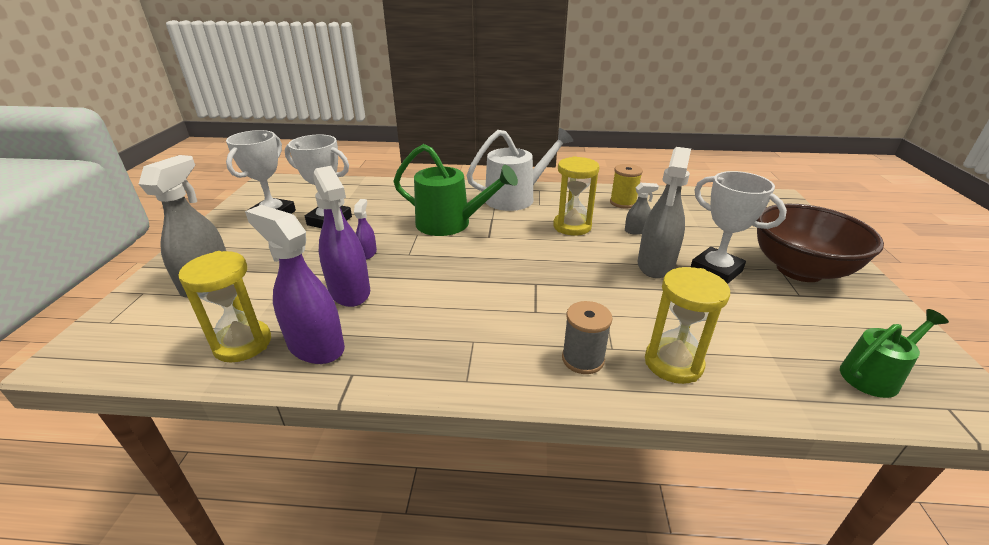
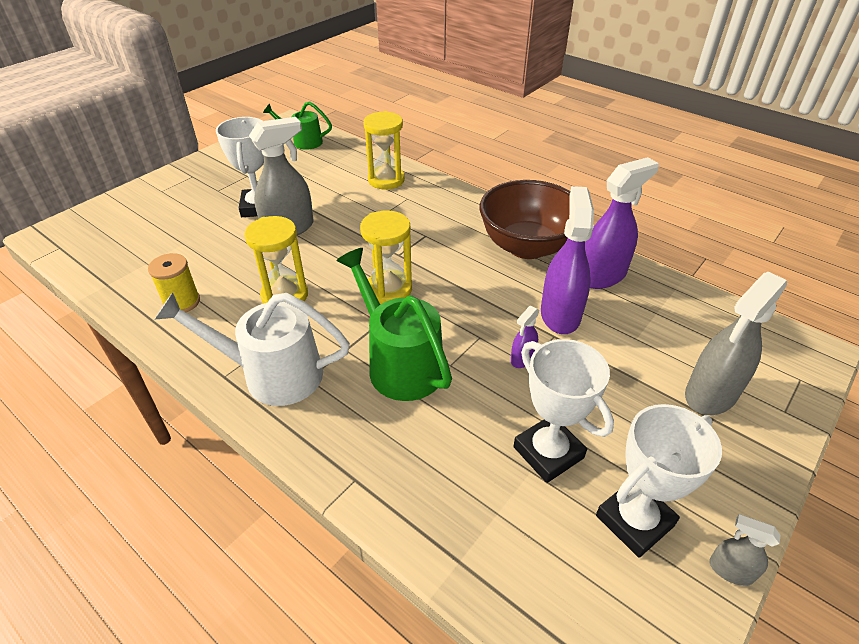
camera: 145 degrees left, 10 degrees up
(243, 344) = (661, 301): yellow hourglass -> yellow hourglass (389, 289)
(315, 346) = (602, 275): purple spray bottle -> purple spray bottle turned 105 degrees counterclockwise
(583, 359) = (432, 200): grey spool -> none
(636, 231) = (241, 263): grey spray bottle -> grey spray bottle (730, 570)
(799, 270) = (208, 185): brown bowl -> brown bowl (527, 246)

